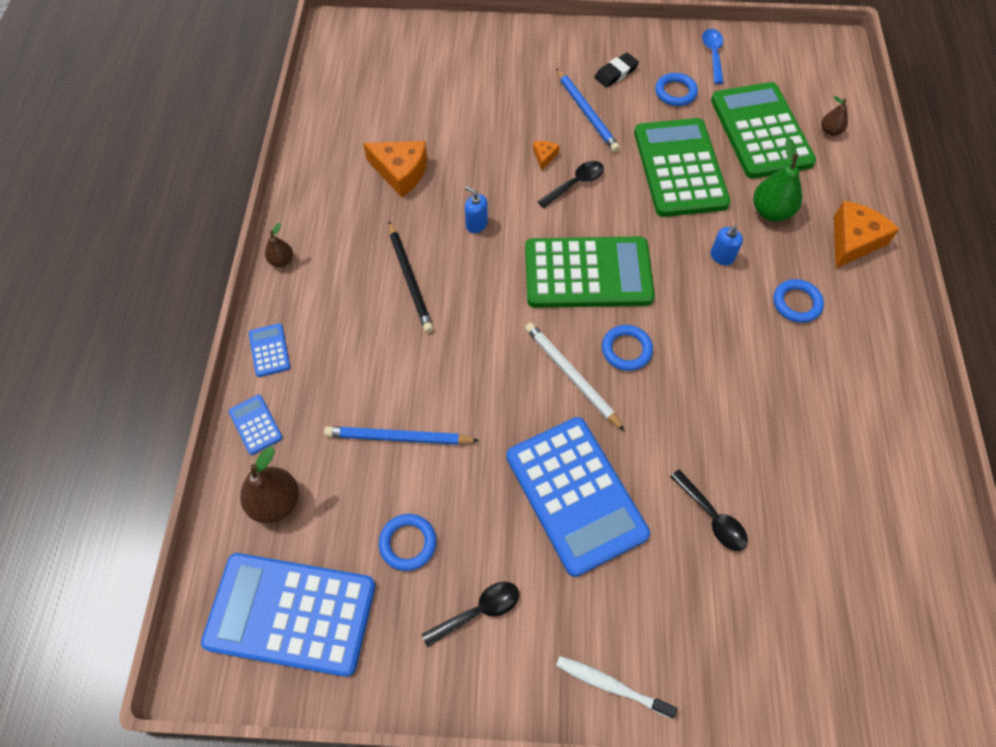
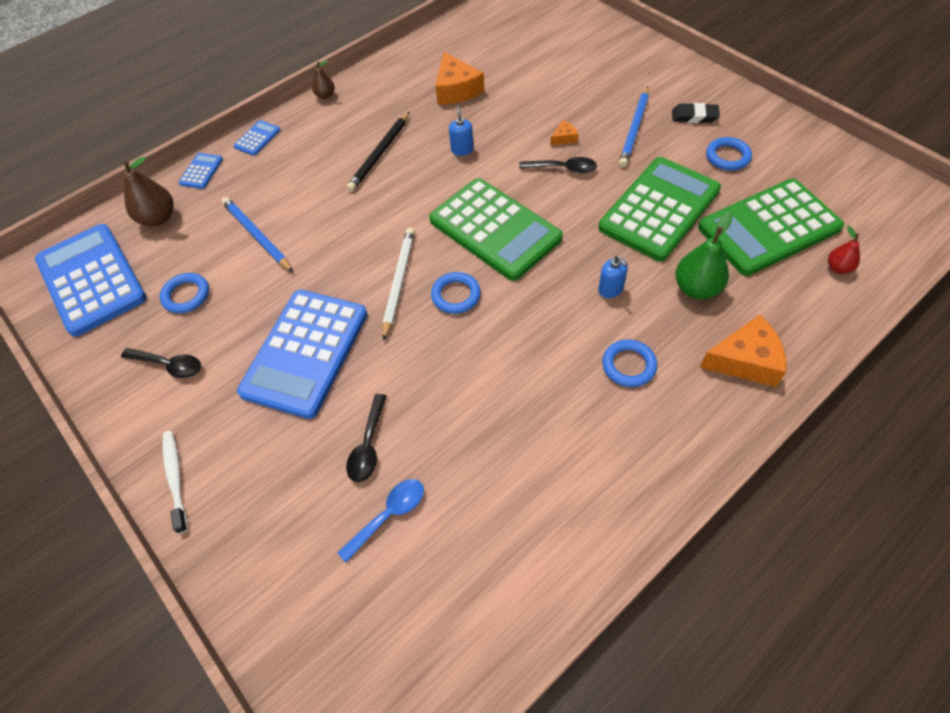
camera: 50 degrees right, 5 degrees down
(713, 55) = (799, 150): blue spoon -> blue spoon (389, 515)
(721, 256) = (610, 289): blue soap dispenser -> blue soap dispenser turned 120 degrees counterclockwise
(761, 131) = (768, 228): green calculator -> green calculator turned 150 degrees counterclockwise
(830, 131) = (838, 268): brown pear -> red pear

